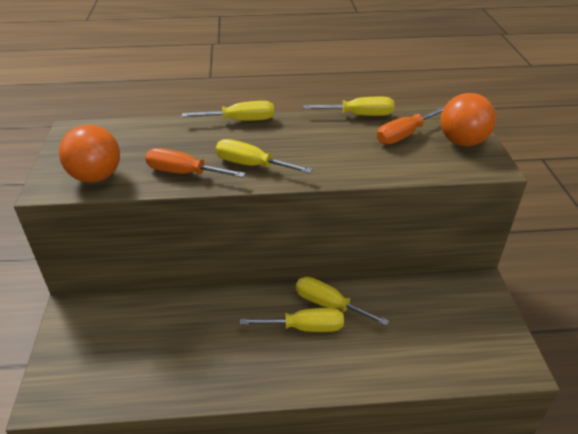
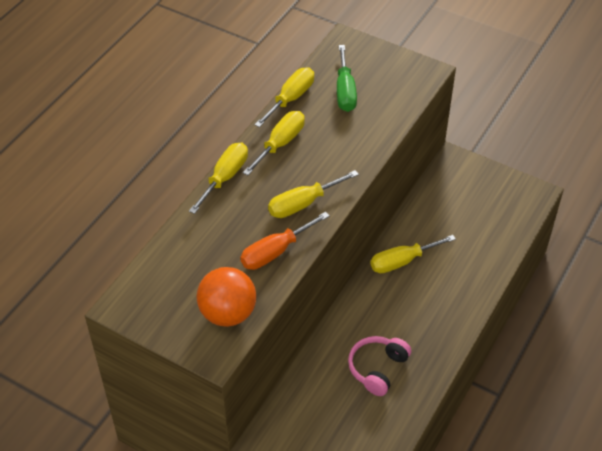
camera: 55 degrees left, 10 degrees up
(194, 346) = (377, 368): none -> pink headphones
(305, 327) = (413, 289): yellow screwdriver -> yellow screwdriver (280, 143)
(404, 135) = (345, 91): orange screwdriver -> green screwdriver
(462, 142) = (384, 66): orange ball -> none

